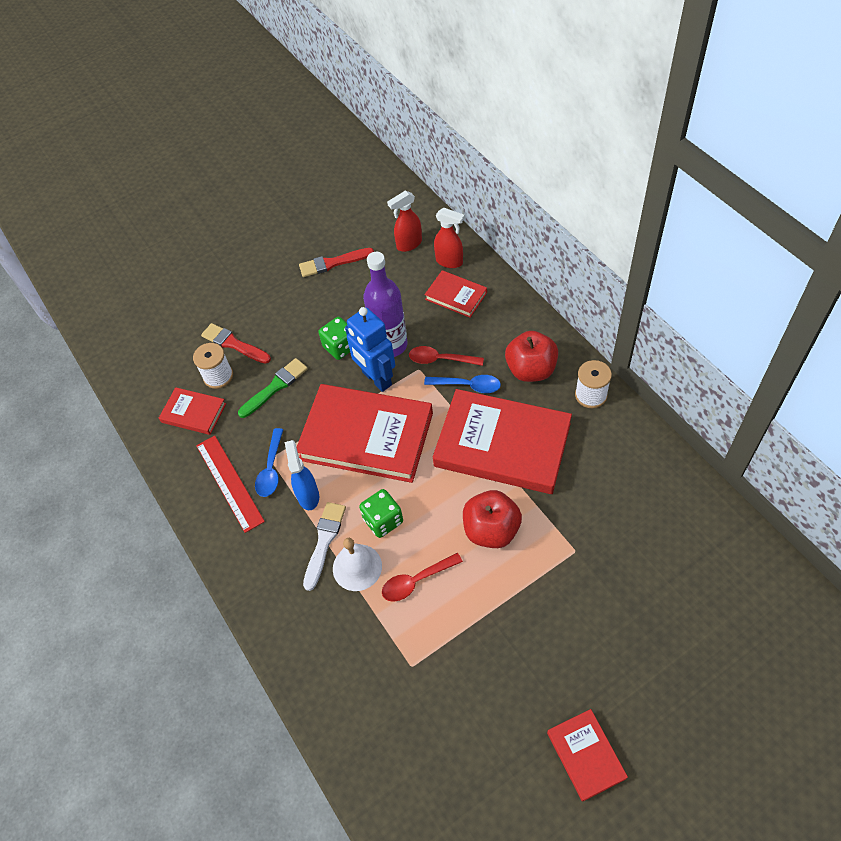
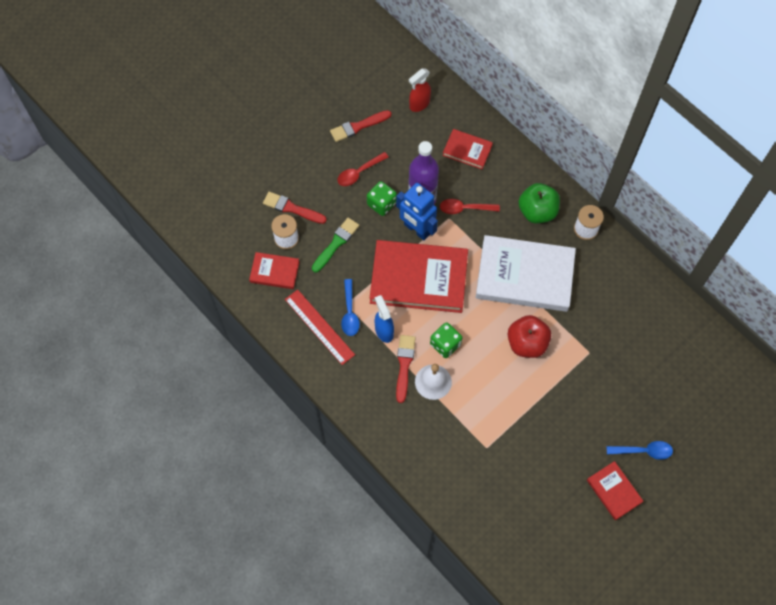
camera: 15 degrees left, 10 degrees up
(324, 541) = (404, 365): white brush -> red brush
(416, 581) = (478, 387): red spoon -> red spoon (359, 172)
(449, 261) = (456, 118): red spray bottle -> none
(468, 385) = (490, 229): blue spoon -> blue spoon (643, 451)
(502, 445) = (524, 276): red book -> white book
(531, 370) = (537, 211): red apple -> green apple

